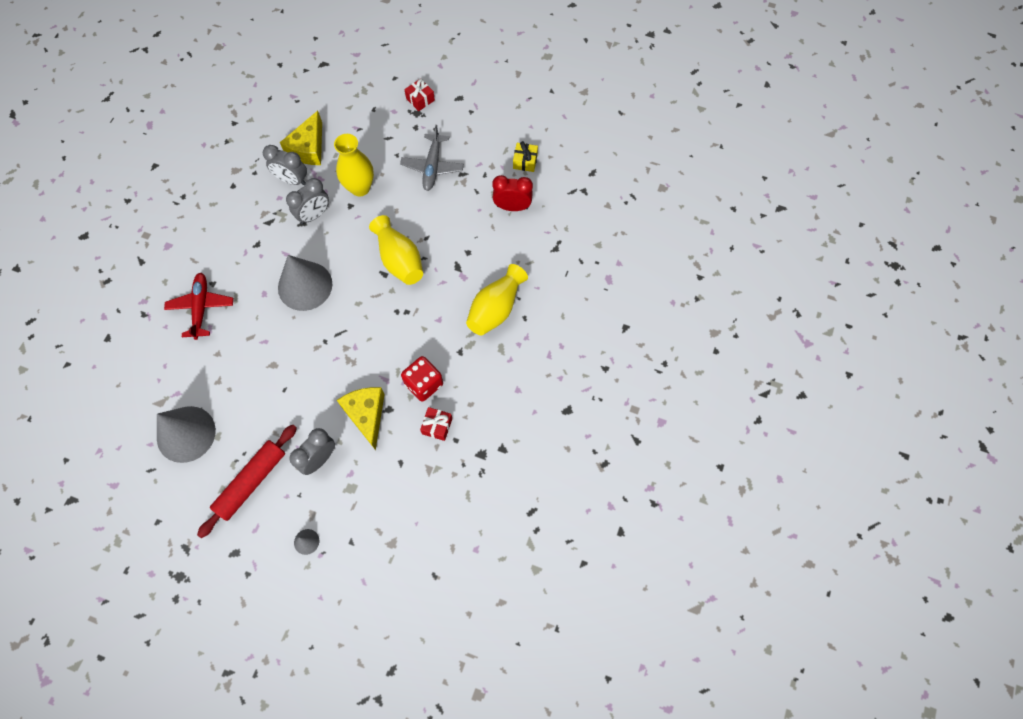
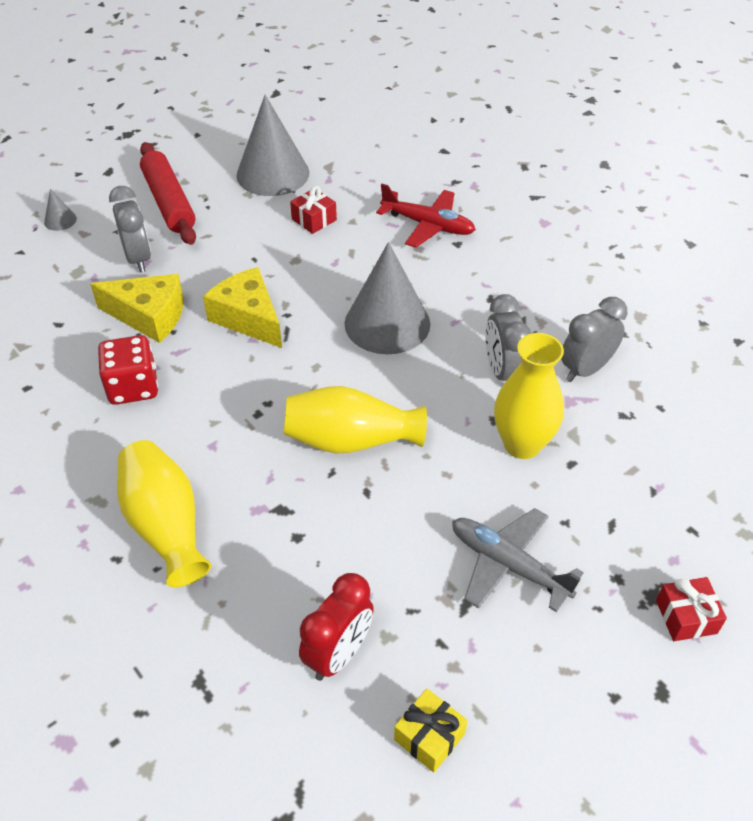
camera: 120 degrees right, 20 degrees down
(308, 148) = (641, 409): yellow cheese -> yellow cheese (248, 318)
(437, 426) = (64, 376): red gift -> red gift (314, 219)

